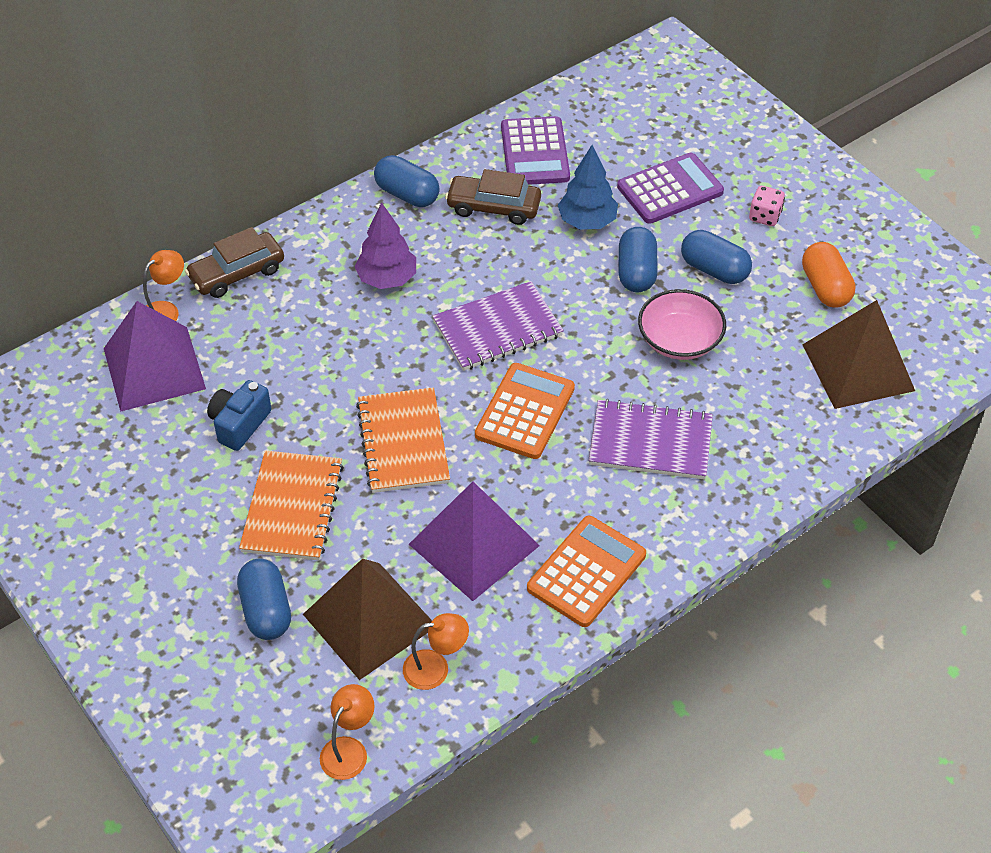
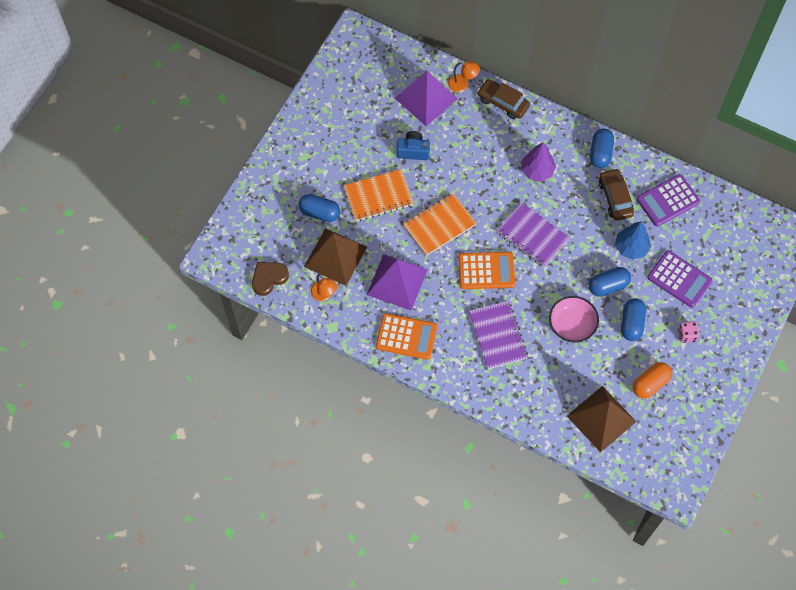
camera: 65 degrees right, 15 degrees up
(266, 610) = (320, 212): blue capsule -> blue capsule turned 60 degrees clockwise
(349, 749) = (269, 278): orange lamp -> brown heart

